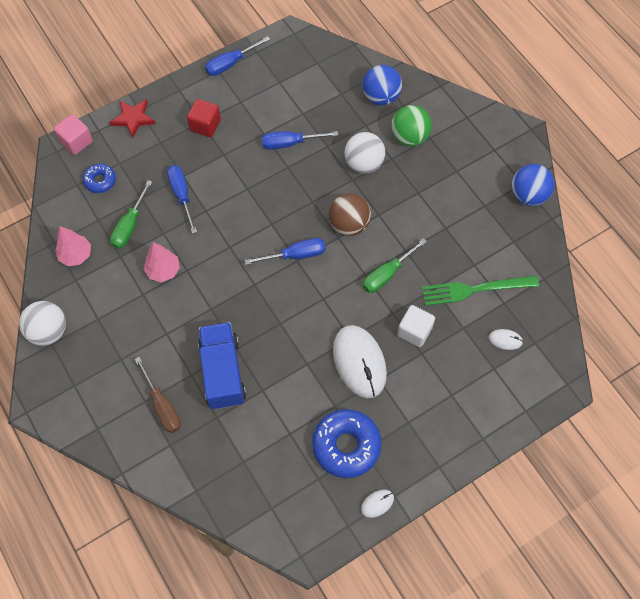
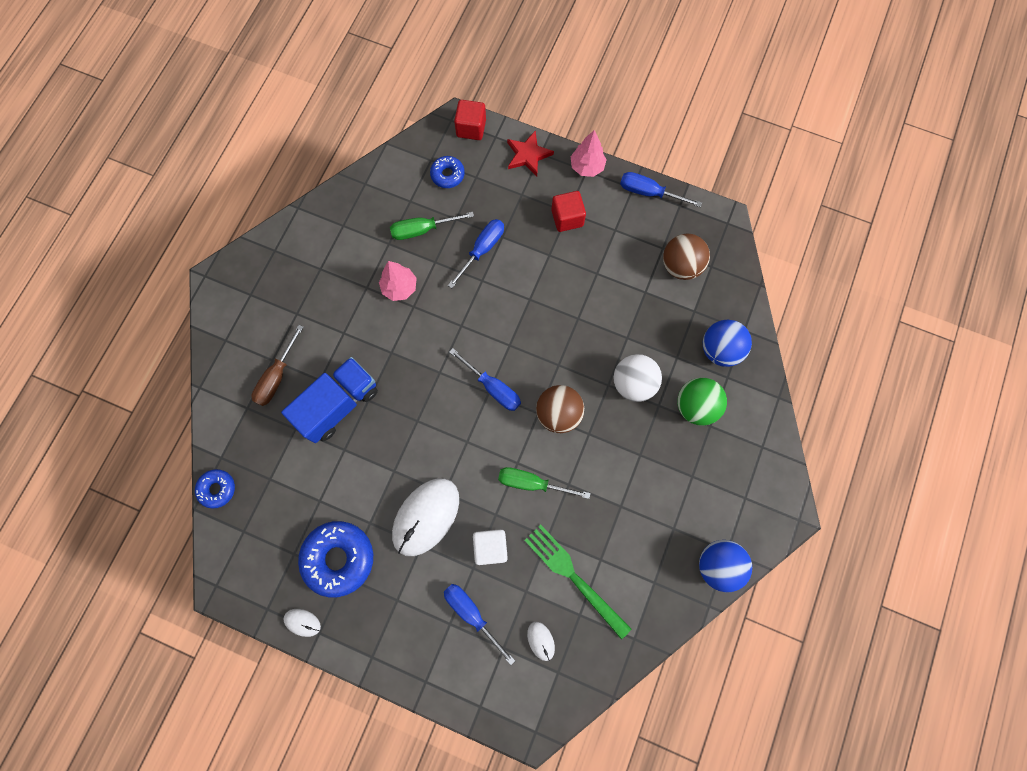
camera: 55 degrees right, 10 degrees up
(49, 331) = (283, 239): white ball -> none
(76, 142) = (471, 128): pink cube -> red cube
(76, 255) = (365, 208): pink tree -> pink tree (587, 167)
(220, 508) = (217, 489): none -> blue donut
(290, 143) = (604, 303): blue screwdriver -> blue screwdriver (472, 614)
(301, 80) = (680, 266): none -> brown ball

